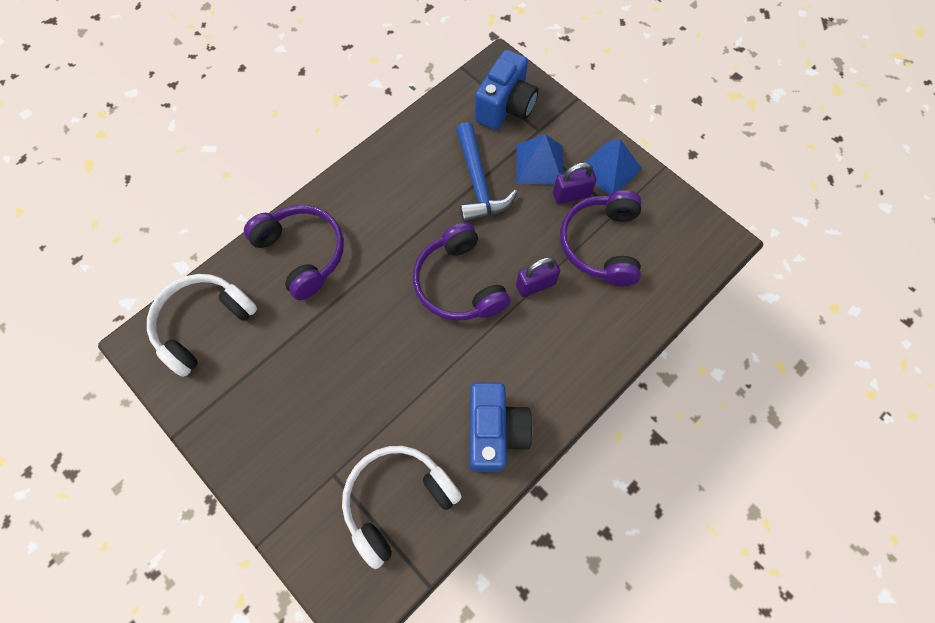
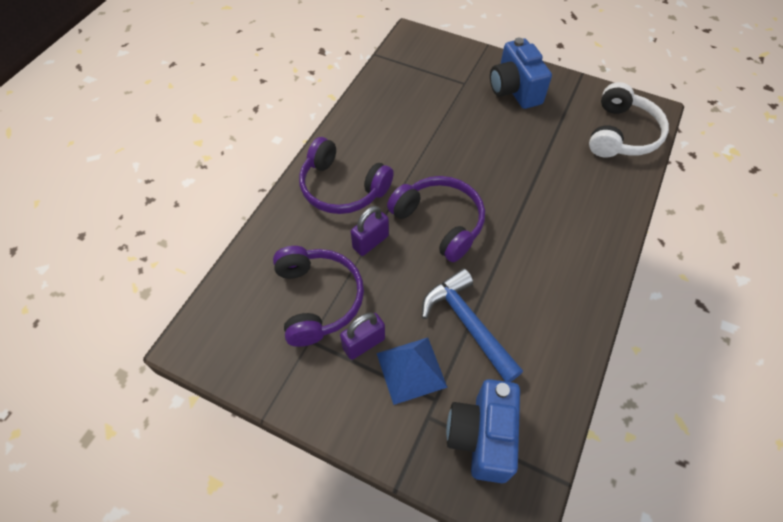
camera: 160 degrees right, 10 degrees down
(303, 253) = (588, 204): purple headphones -> purple headphones (342, 188)
(397, 500) = (415, 82): white headphones -> none
(494, 432) = (365, 133): blue camera -> blue camera (514, 90)
(609, 169) = (329, 391): blue pyramid -> none

